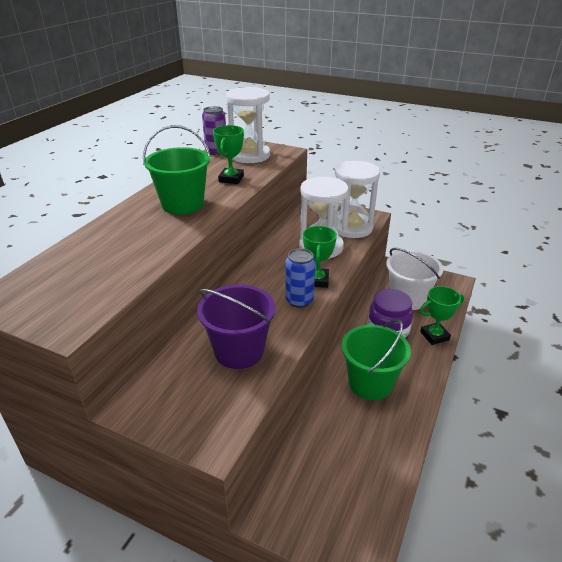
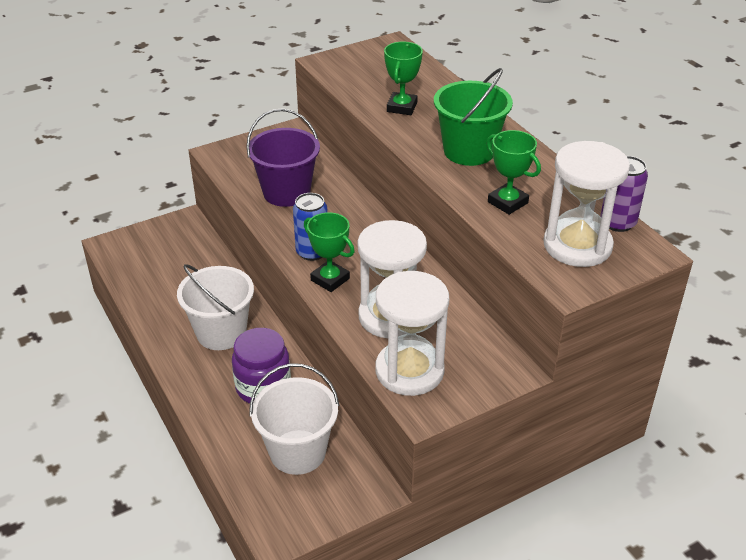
camera: 125 degrees right, 5 degrees up
(370, 383) = (221, 332): green bucket -> white bucket
(434, 336) = (219, 426): green trophy -> green trophy (402, 107)

